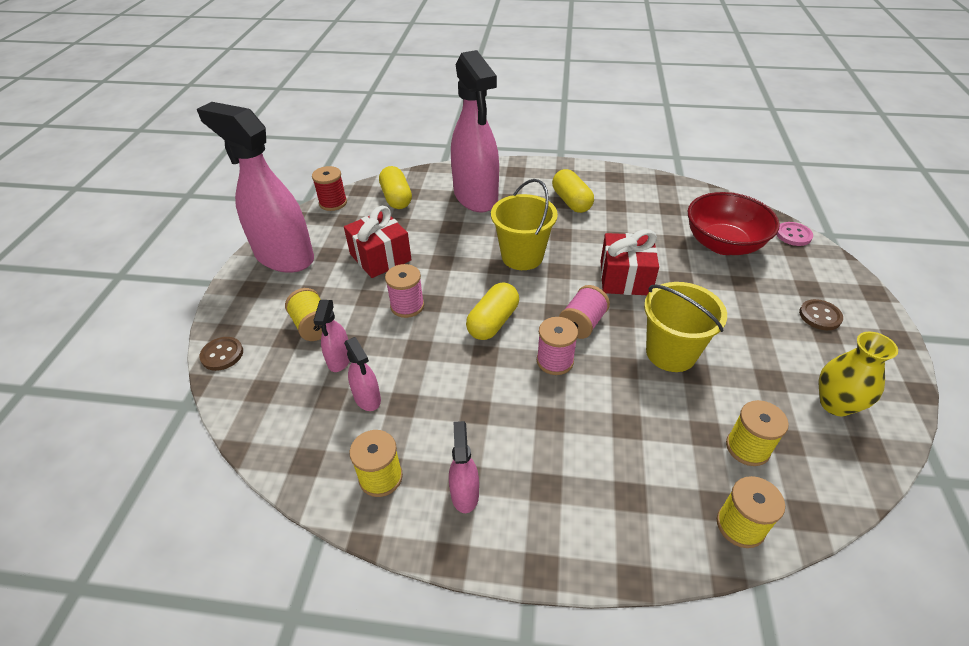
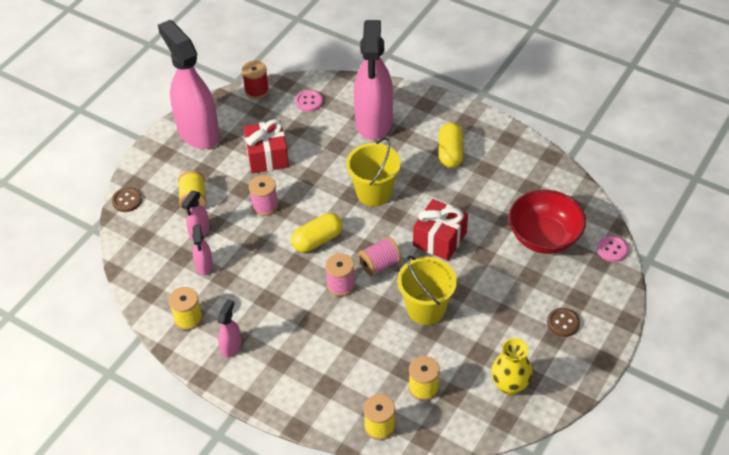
camera: 25 degrees right, 5 degrees up
(396, 198) = (309, 102): yellow capsule -> pink button

